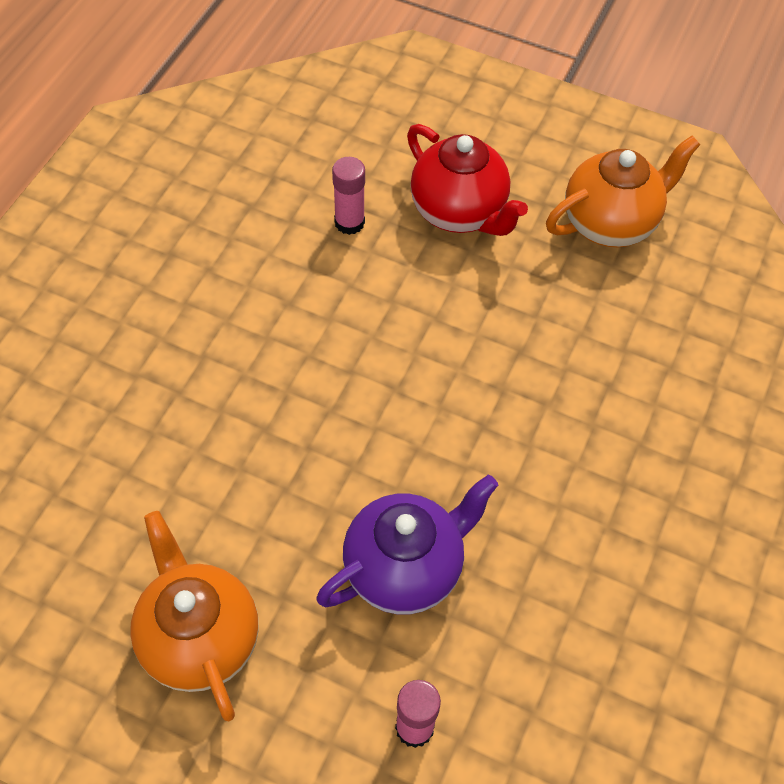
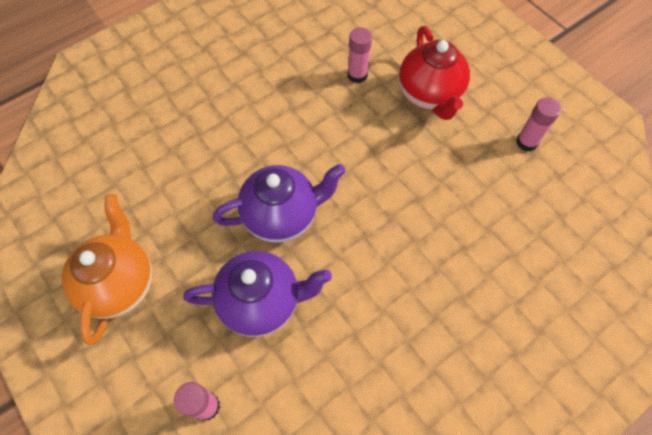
camera: 30 degrees right, 5 degrees up
(363, 449) = (282, 216): none -> purple teapot
(610, 223) = (526, 142): orange teapot -> pink glue stick

